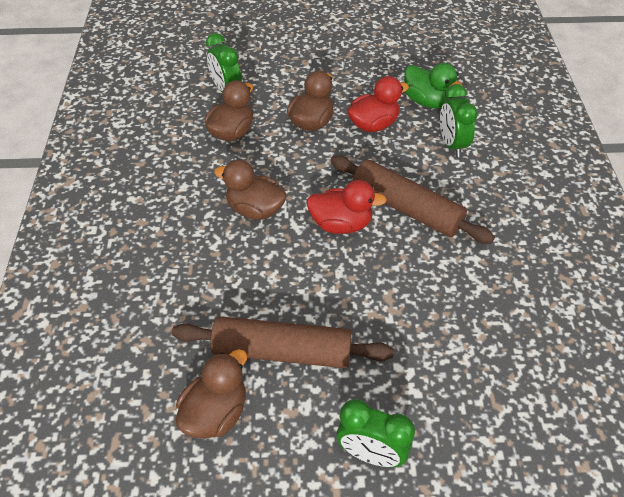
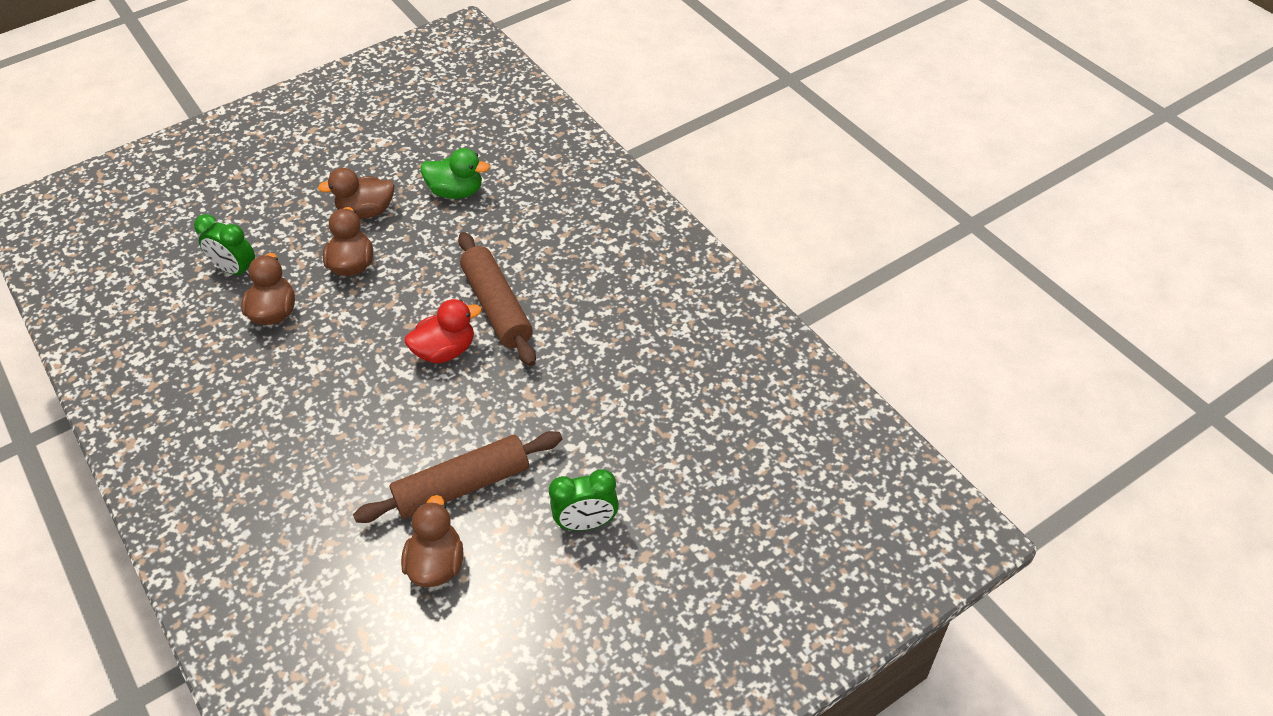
camera: 30 degrees left, 0 degrees up
(255, 209) = (352, 377): brown duck -> brown duck (366, 211)
(373, 125) = (417, 239): red duck -> none
(406, 208) = (497, 307): brown rolling pin -> brown rolling pin turned 60 degrees clockwise
(452, 145) = (505, 226): green clock -> none

